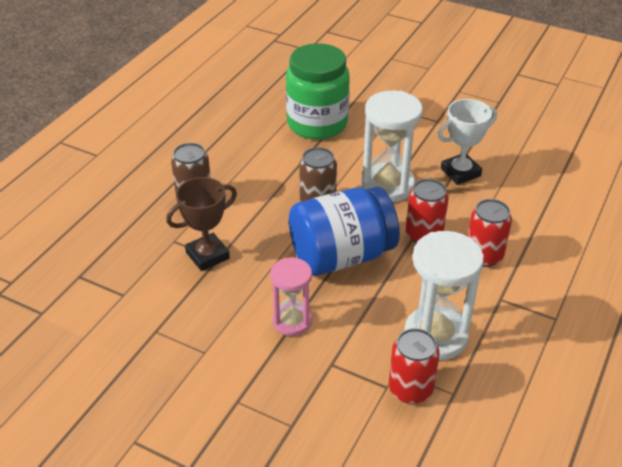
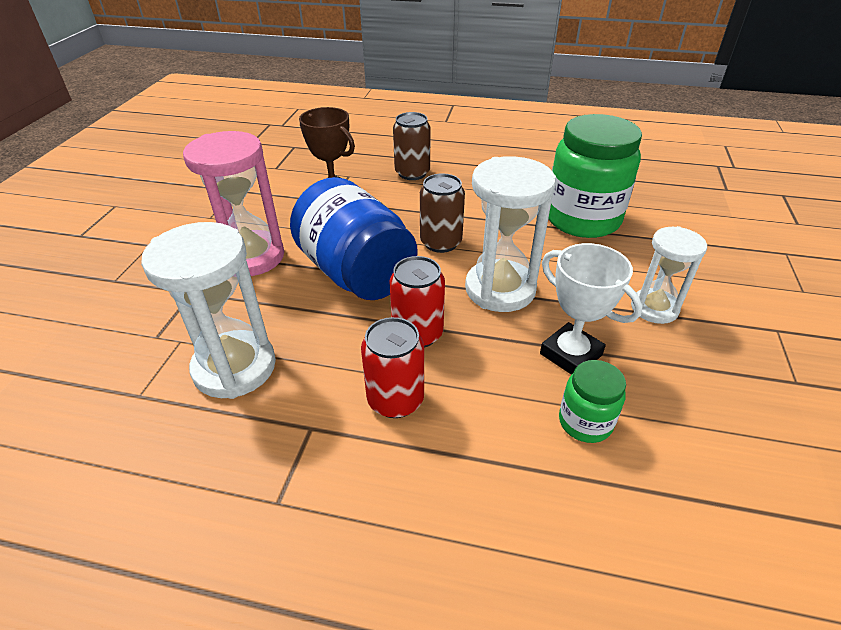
camera: 75 degrees right, 0 degrees up
(292, 321) = (251, 257): pink hourglass -> pink hourglass, size x1.59
(410, 389) = (150, 356): red can -> none
(428, 127) = (654, 308): none -> white hourglass
(514, 183) = (585, 422): none -> green jar

